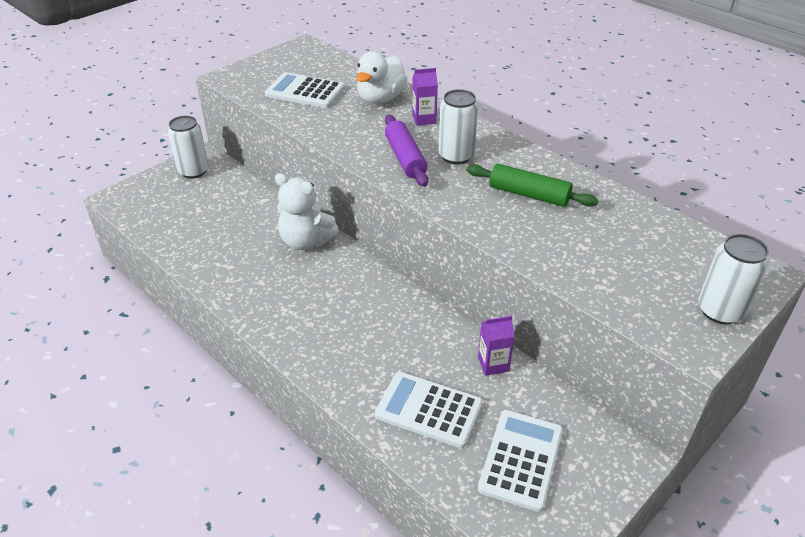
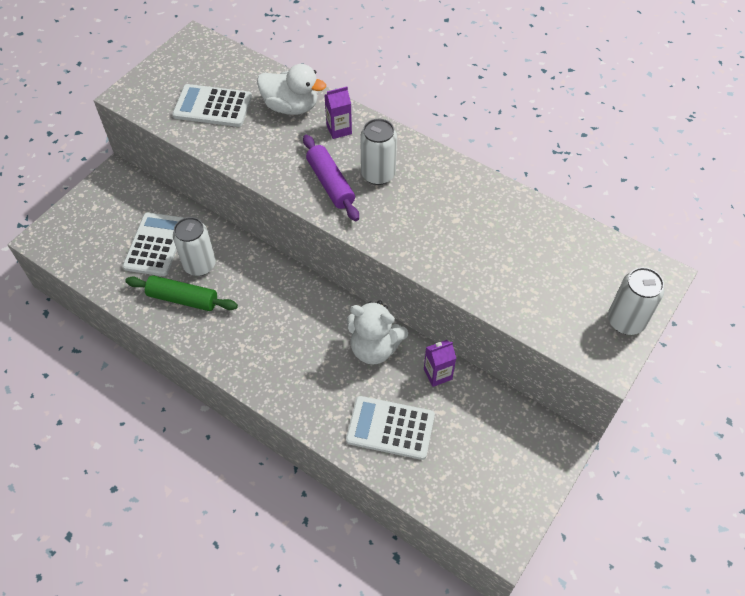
camera: 10 degrees left, 15 degrees up
(193, 171) = (110, 195): white can -> white can (200, 265)
(306, 241) = (244, 266): white teddy bear -> white teddy bear (374, 348)
(381, 98) = (291, 107): white duck -> white duck turned 90 degrees counterclockwise
(521, 459) = (473, 462): white calculator -> white calculator (156, 244)
(529, 194) = (452, 213): green rolling pin -> green rolling pin (183, 298)

